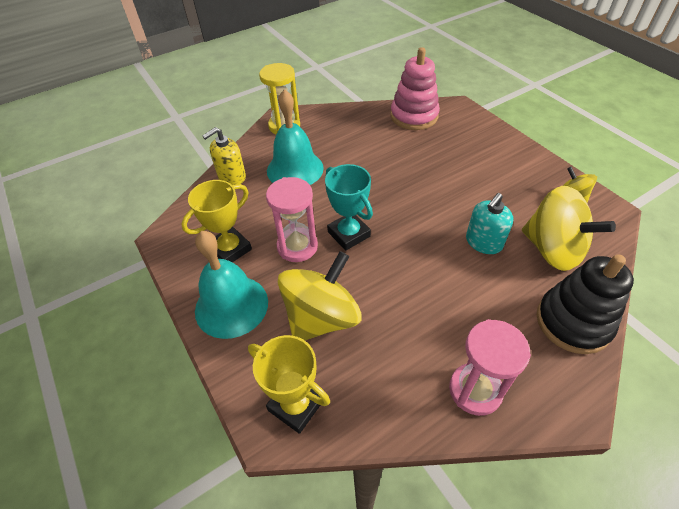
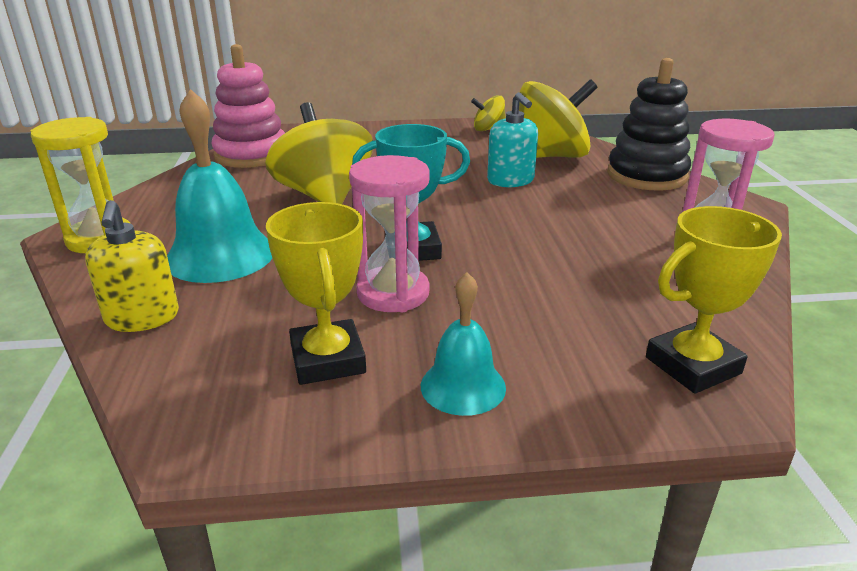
camera: 65 degrees left, 20 degrees down
(231, 306) = (463, 386): turquoise bell -> turquoise bell, size x0.59
(321, 317) = (548, 307): yellow spinning top -> yellow spinning top (324, 196)

